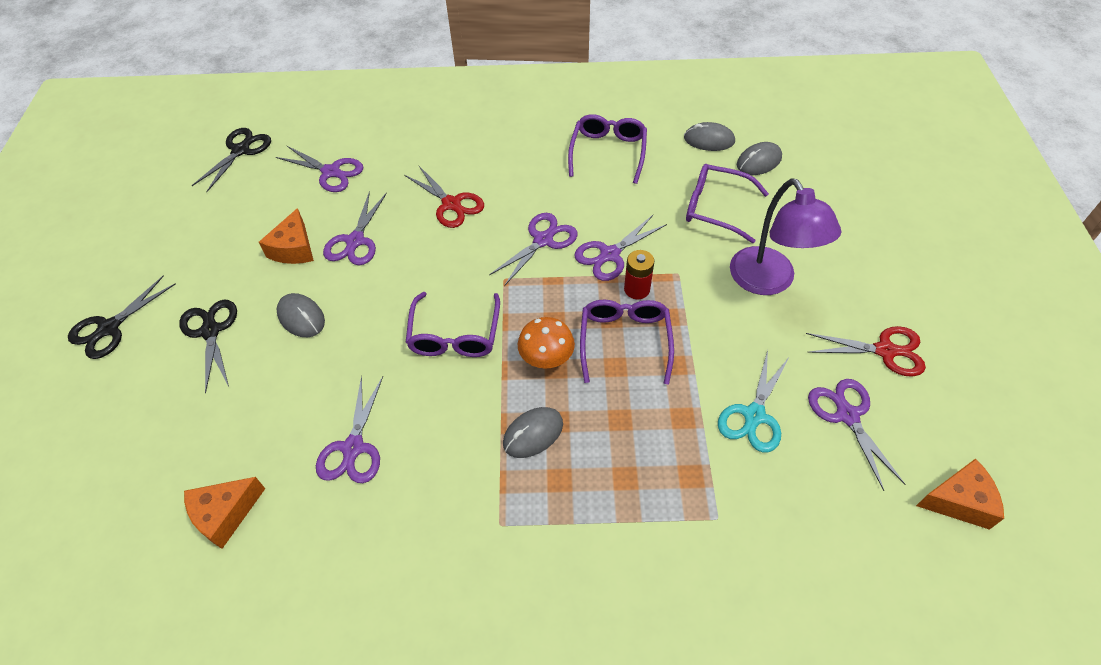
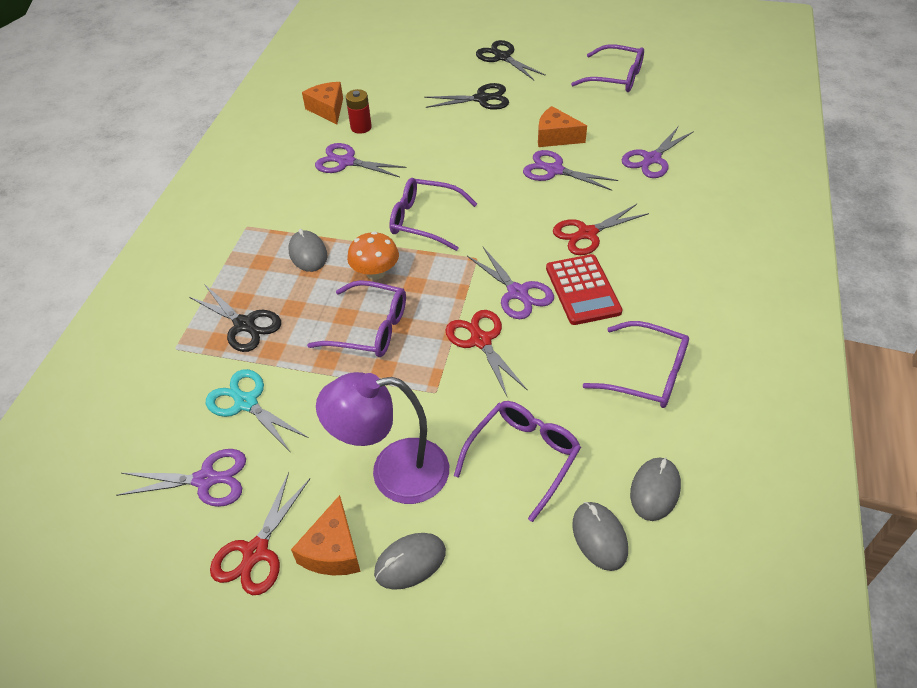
camera: 105 degrees right, 5 degrees down
(175, 214) = (615, 77): none -> purple glasses
(241, 150) = (693, 107): black scissors -> black scissors (244, 325)
(301, 317) = (478, 140): grey mouse -> grey mouse (410, 562)
(527, 198) = (583, 290): none -> red calculator
(609, 255) = (480, 340): purple scissors -> red scissors
(637, 289) = (427, 352): red battery -> red battery (361, 127)
(958, 501) = (76, 536): orange cheese -> orange cheese (333, 550)

